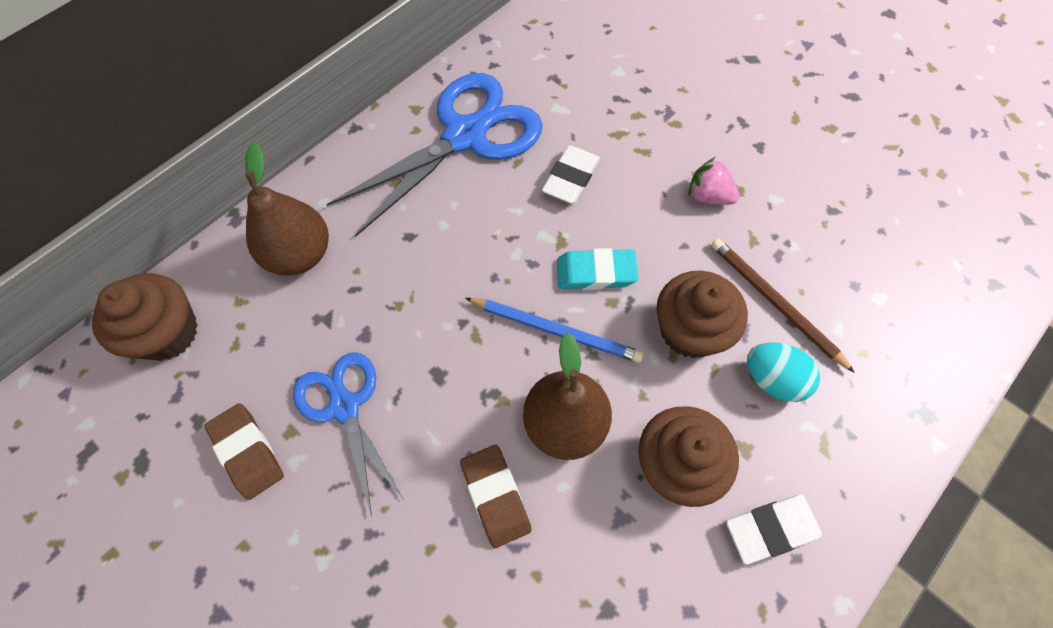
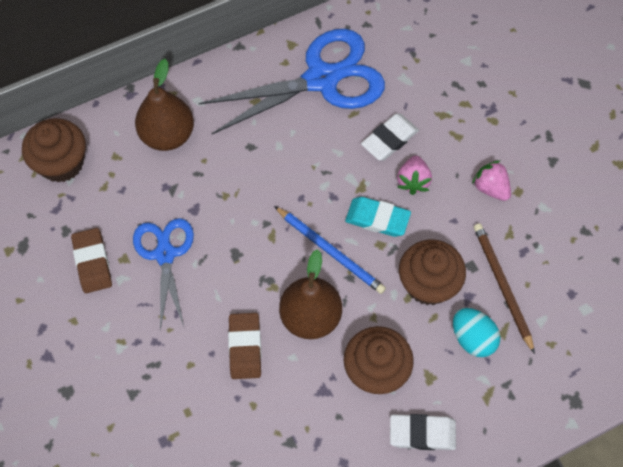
camera: 20 degrees right, 0 degrees up
(618, 216) = (413, 181): none -> pink strawberry

